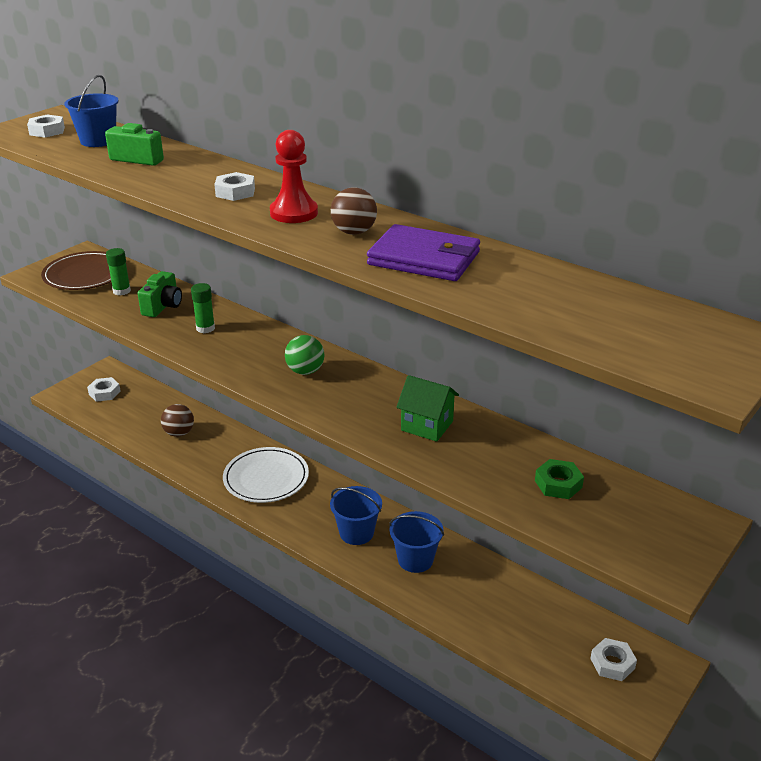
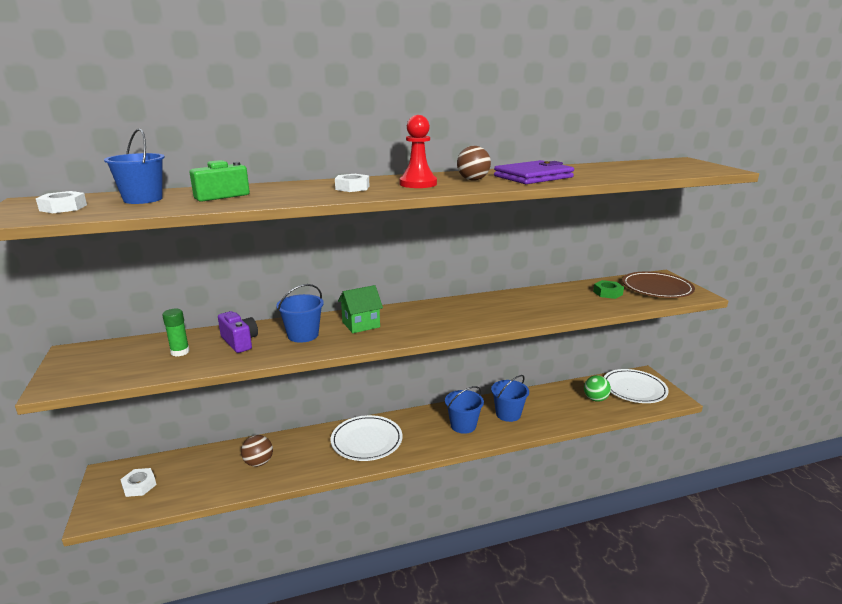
camera: 55 degrees left, 10 degrees down
(85, 275) = (115, 361): brown plate -> brown plate (657, 288)
(163, 306) = (239, 342): green camera -> purple camera
(205, 328) = (303, 335): green glue stick -> blue bucket
(305, 371) = (414, 319): green ball -> green ball (595, 399)
(427, 426) = (521, 305): green house -> green house (361, 324)
(612, 663) = (634, 389): white nut -> white plate

